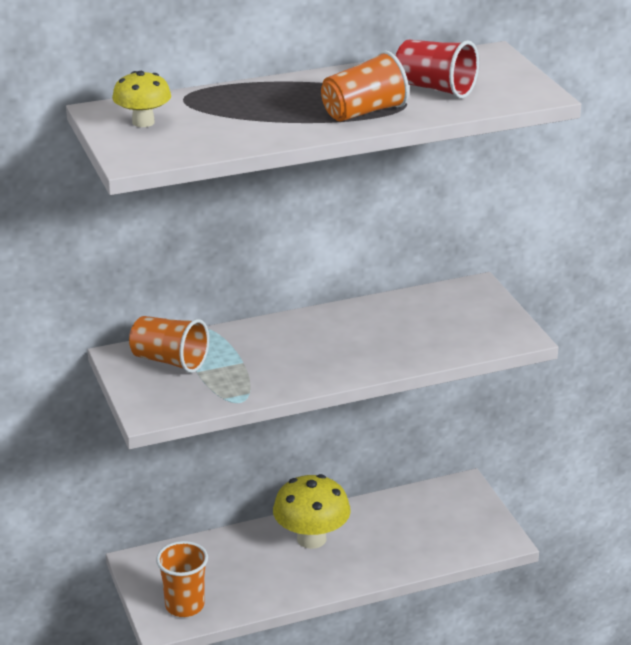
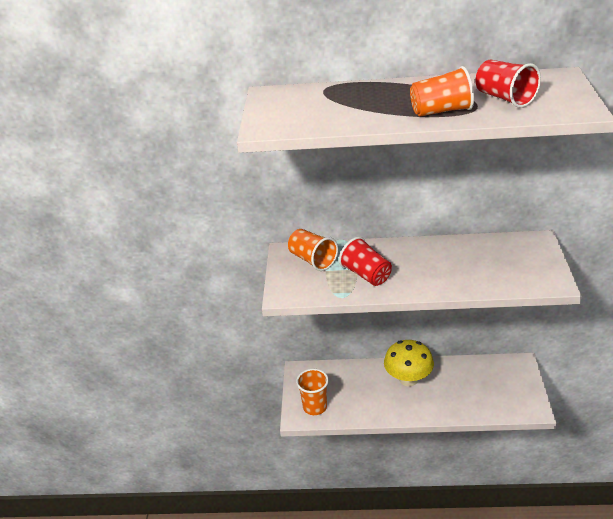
camera: 25 degrees right, 5 degrees up
(143, 122) = (287, 103): yellow mushroom -> none
(260, 367) = (366, 275): none -> red cup

